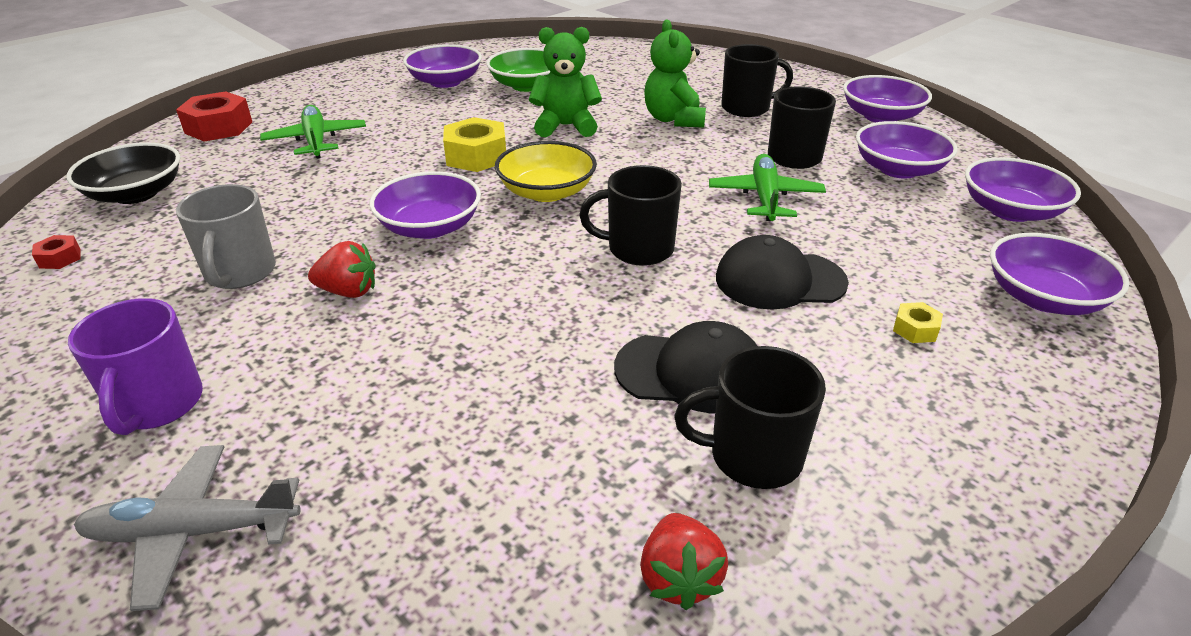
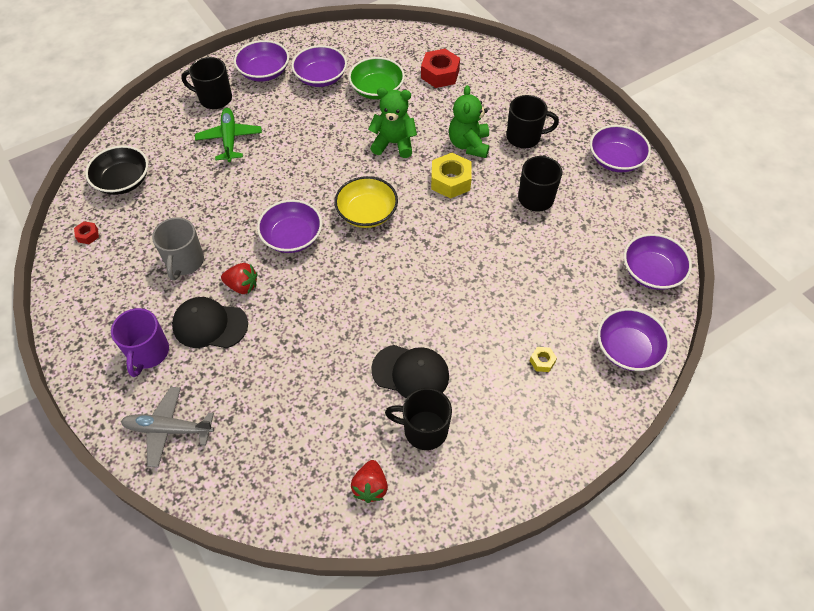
camera: 10 degrees right, 20 degrees up
(219, 127) = (168, 115): red nut -> red nut (440, 74)
(476, 156) = (329, 169): yellow nut -> yellow nut (450, 181)
(638, 249) = (409, 274): black mug -> black mug (214, 99)
(765, 197) = (501, 237): green plane -> none
(779, 280) = (482, 312): black cap -> black cap (210, 325)
(898, 169) = (599, 220): purple bowl -> purple bowl (264, 72)

